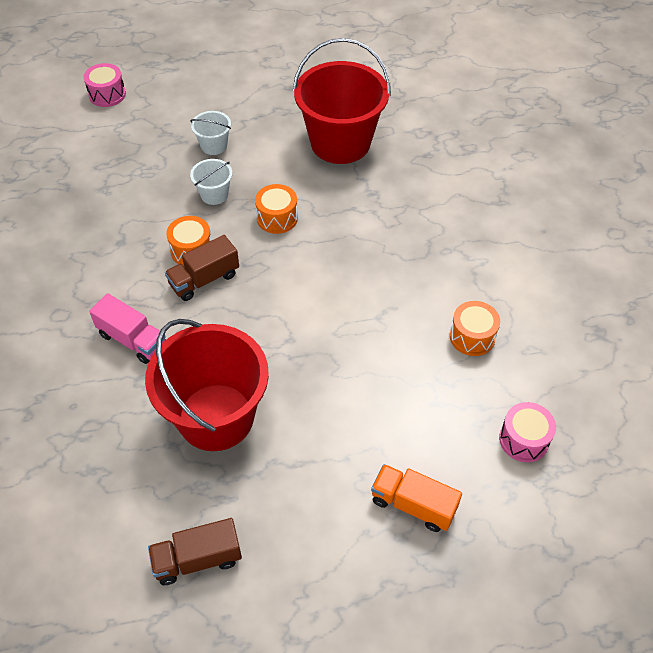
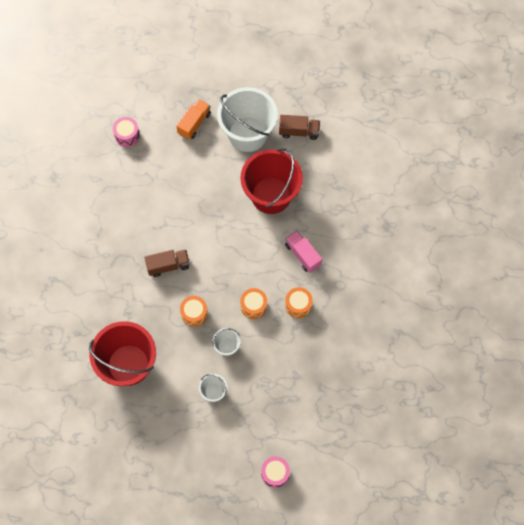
camera: 160 degrees left, 15 degrees up
(204, 279) = (252, 282): brown truck -> brown truck (168, 265)
(300, 519) = (248, 134): none -> white bucket
(413, 505) = (194, 123): orange truck -> orange truck turned 105 degrees counterclockwise
(472, 337) = (121, 196): orange drum -> orange drum (298, 305)

